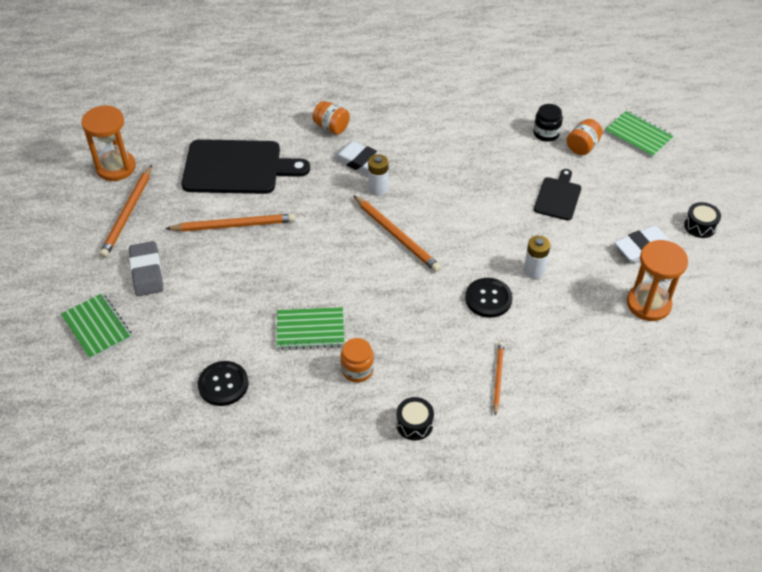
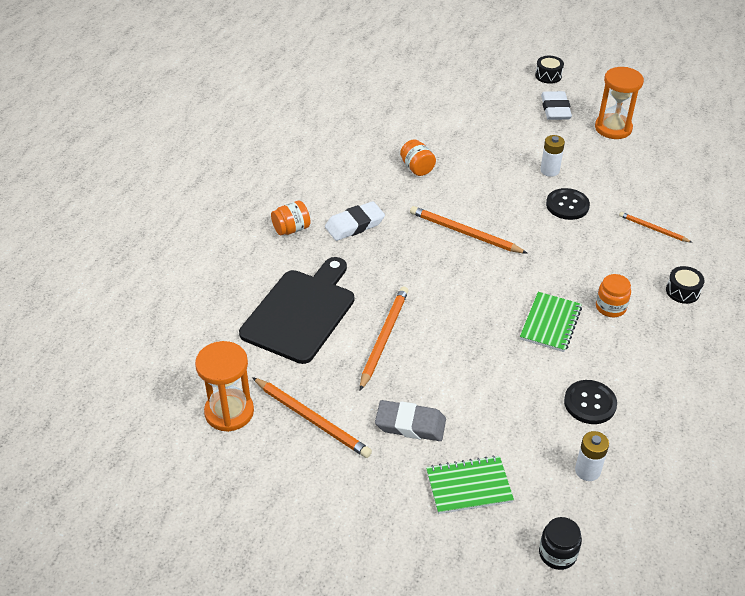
camera: 65 degrees left, 5 degrees down
(378, 189) = (398, 225): white battery -> white battery (587, 471)
(397, 235) = (464, 233): orange pencil -> orange pencil turned 135 degrees counterclockwise
(546, 133) = (396, 108): black jar -> black jar (557, 553)
(558, 197) = (475, 129): black cutting board -> none
(582, 146) = (426, 96): orange jar -> orange jar (417, 168)
(638, 135) = (433, 65): green notebook -> none

